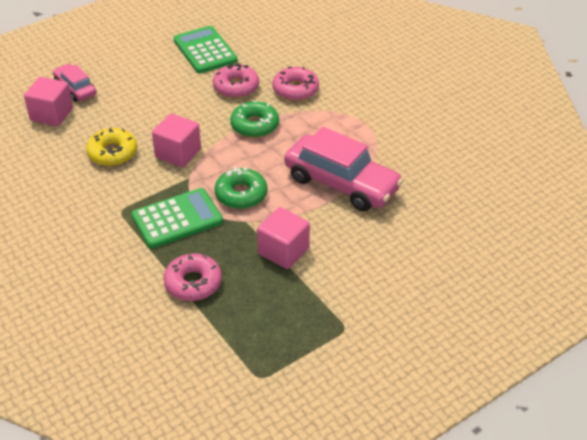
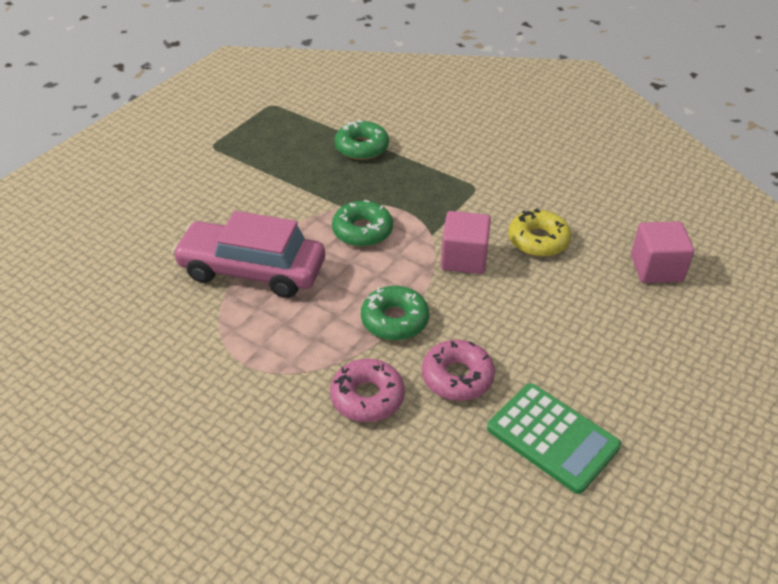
camera: 160 degrees right, 0 degrees up
(75, 89) = (668, 312): pink car -> none
(177, 219) = (413, 192): green calculator -> none
(193, 283) = (362, 147): pink donut -> green donut
(283, 251) = (291, 189): pink cube -> none

